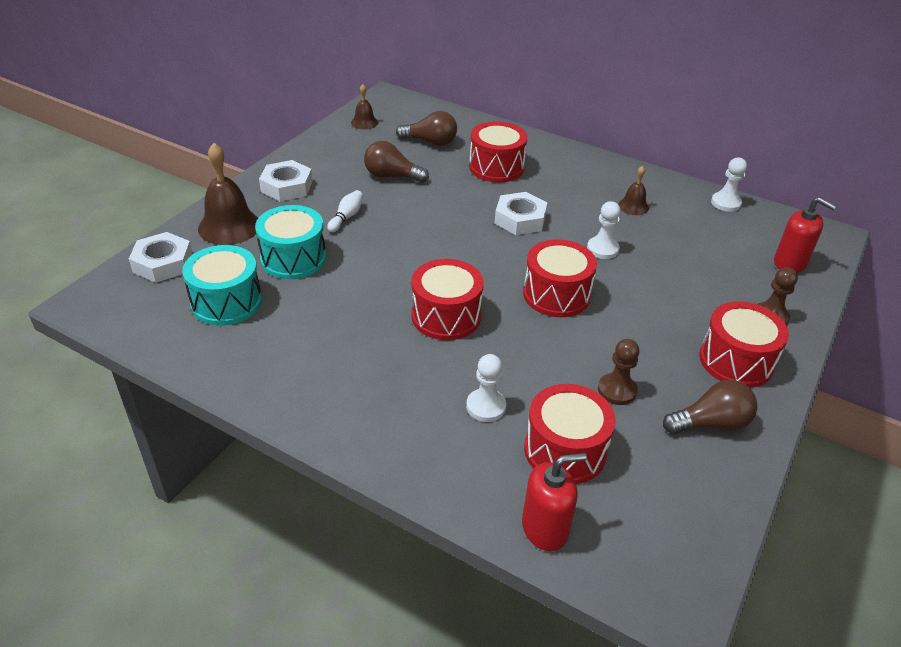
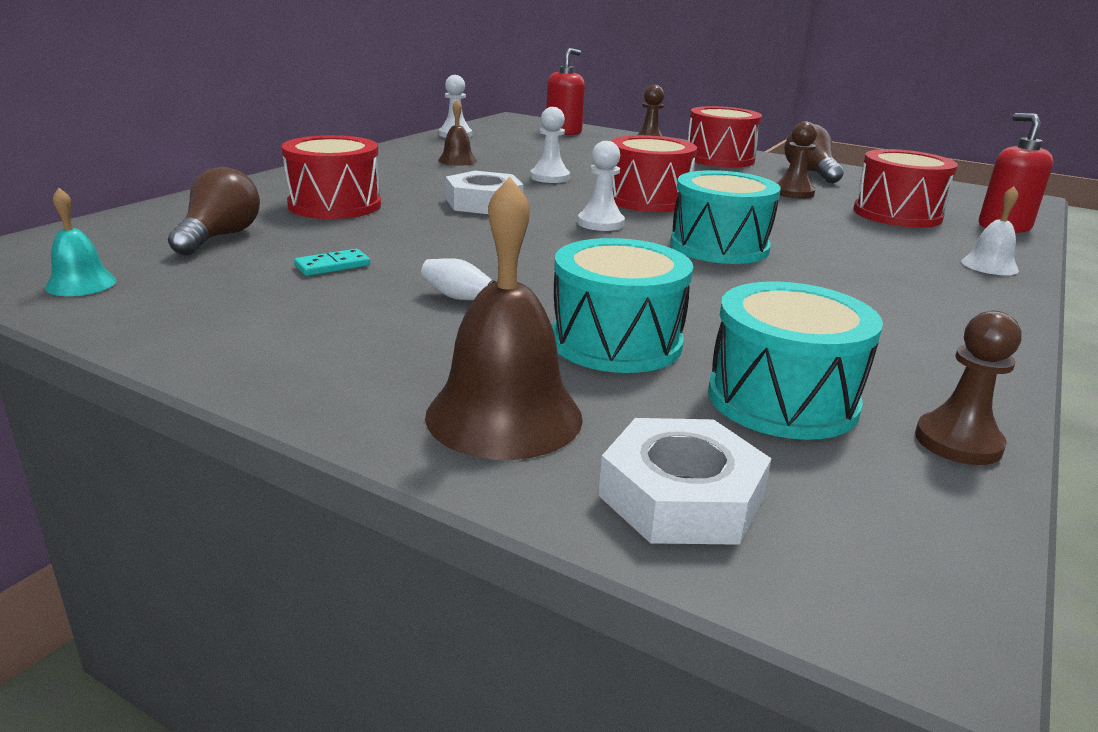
camera: 90 degrees left, 15 degrees down
(176, 349) = (958, 442): none -> brown pawn
(287, 186) = (336, 356): white nut -> none
(364, 122) = (81, 284): brown bell -> turquoise bell
(391, 176) = (332, 266): brown light bulb -> turquoise domino
(423, 465) = (989, 265): none -> white bell
(446, 316) = (719, 246): red drum -> turquoise drum
(486, 406) = (868, 237): white pawn -> white pawn (600, 223)

